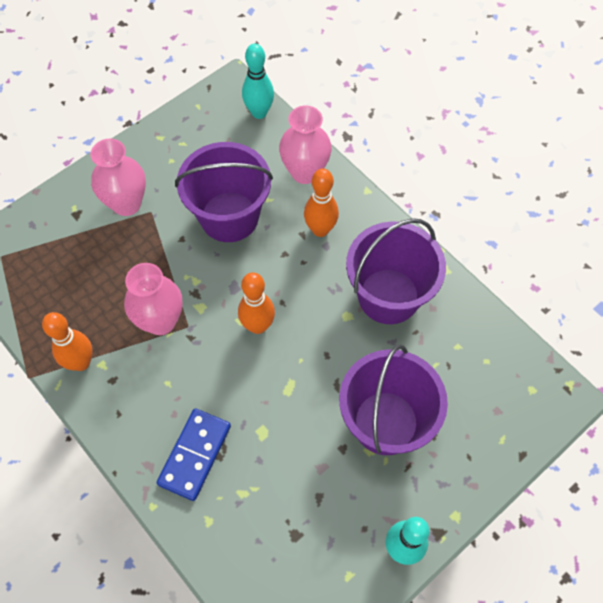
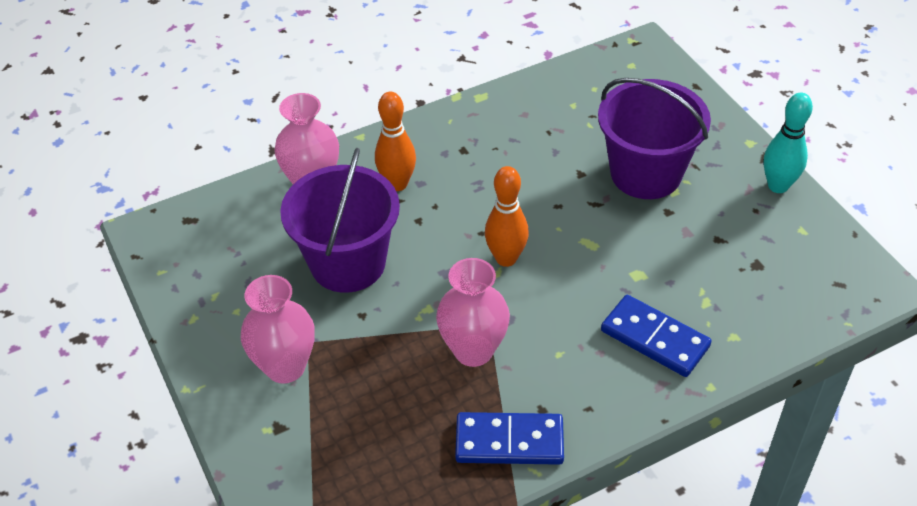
camera: 75 degrees left, 15 degrees down
(81, 362) = (509, 442): orange bowling pin -> blue domino
(259, 112) = (203, 212): turquoise bowling pin -> none
(388, 296) = (501, 144): purple bucket -> none

